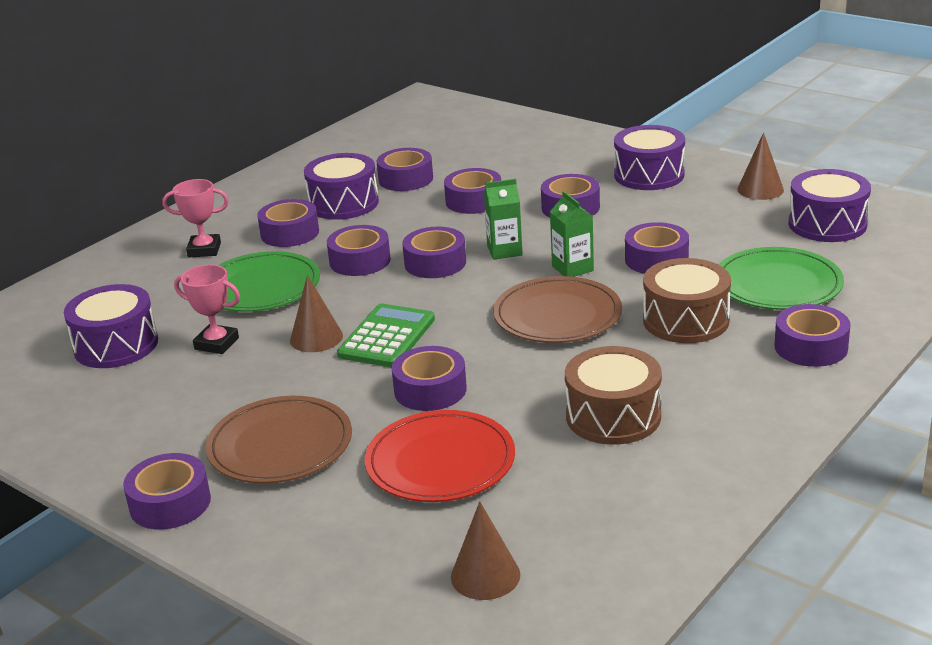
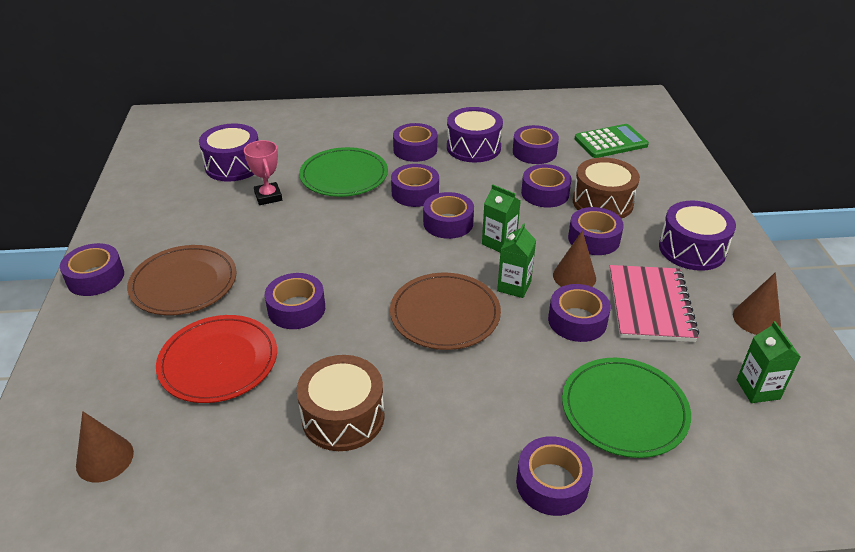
camera: 45 degrees right, 10 degrees up
(204, 250) = (361, 133): pink trophy -> none
(316, 338) = (310, 228): brown cone -> brown cone (574, 276)
(387, 337) = (339, 255): green calculator -> green calculator (610, 142)
(685, 222) = (650, 305): none -> pink notebook
(686, 320) = (510, 385): brown drum -> brown drum (602, 202)
(827, 224) = (758, 389): purple drum -> green carton

